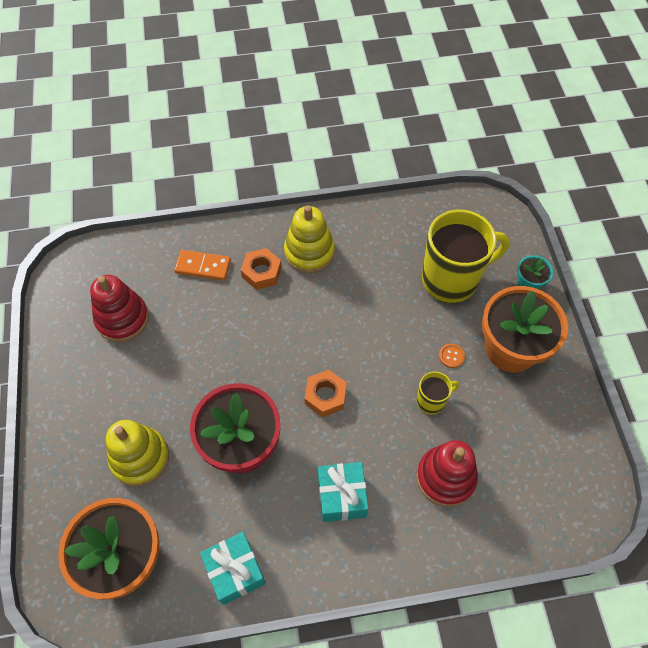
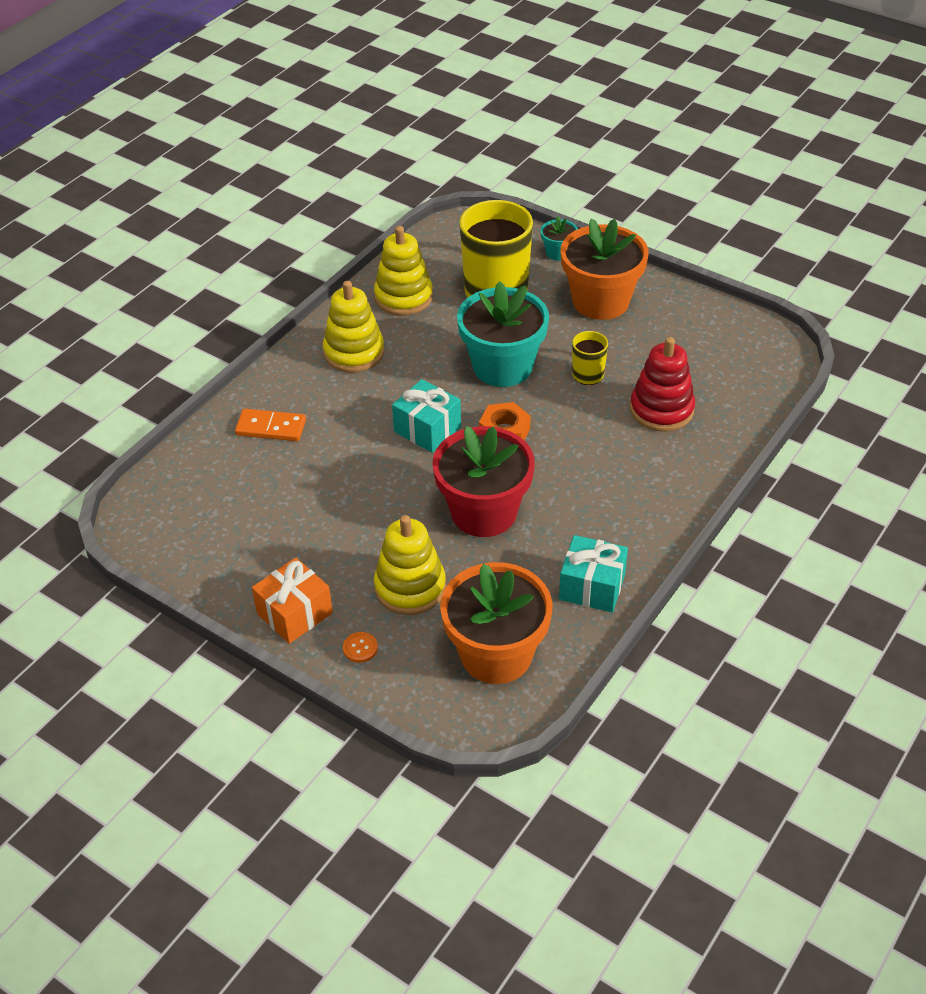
camera: 45 degrees left, 15 degrees down
(66, 412) = (295, 613): none -> orange gift
(122, 319) = (249, 515): red stacking toy -> none
(203, 266) = (271, 427): orange domino -> orange domino turned 45 degrees clockwise
(261, 272) = (331, 394): orange nut -> none
(342, 496) = (605, 479): turquoise gift -> turquoise gift (427, 429)
(383, 344) = (502, 367): none -> turquoise flower pot
(386, 235) = (403, 297): none -> yellow stacking toy
(451, 356) = (564, 337): orange button -> orange button (360, 648)

